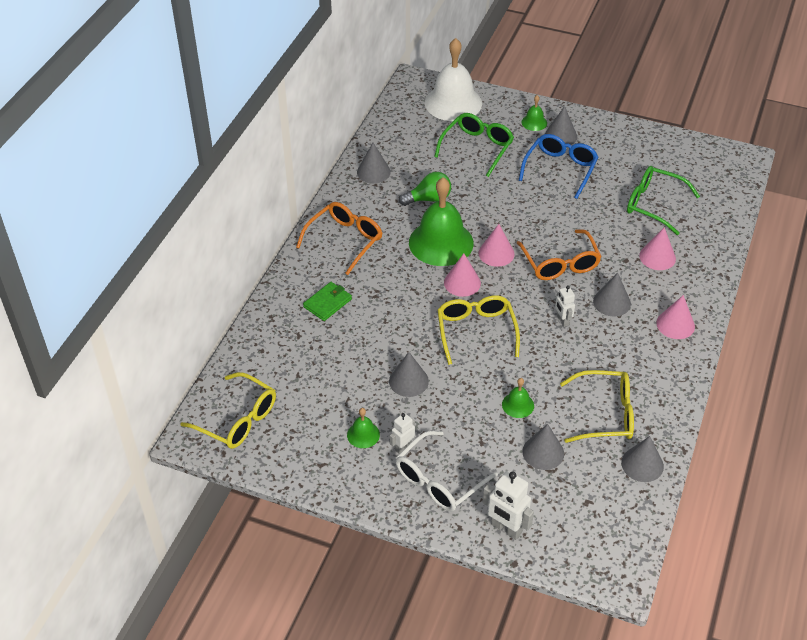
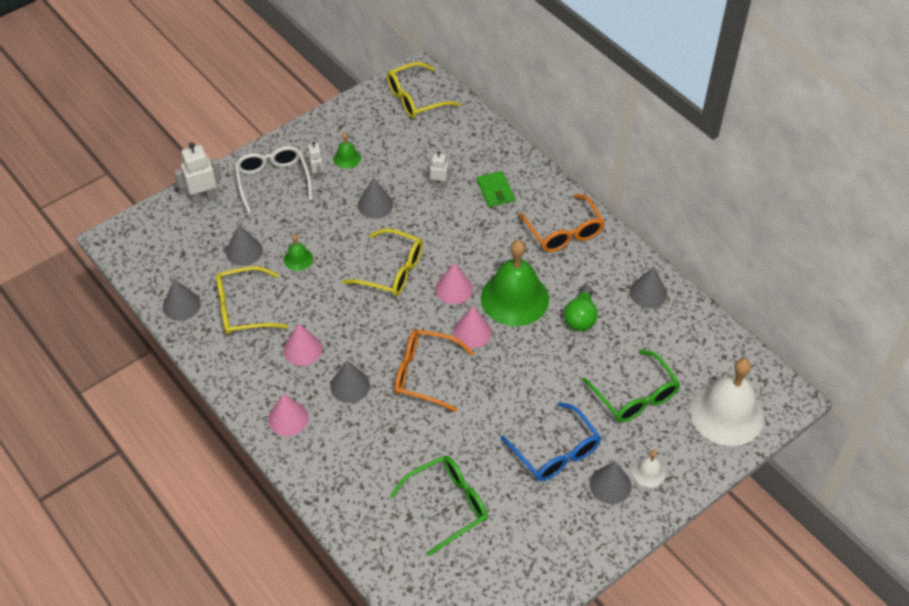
camera: 120 degrees right, 5 degrees up
(534, 122) = (648, 472): green bell -> white bell
(562, 320) = (357, 336): white robot -> white robot (439, 184)
(604, 414) = (243, 309): yellow glasses -> yellow glasses turned 45 degrees clockwise
(657, 257) = (376, 459): pink cone -> pink cone (302, 349)

